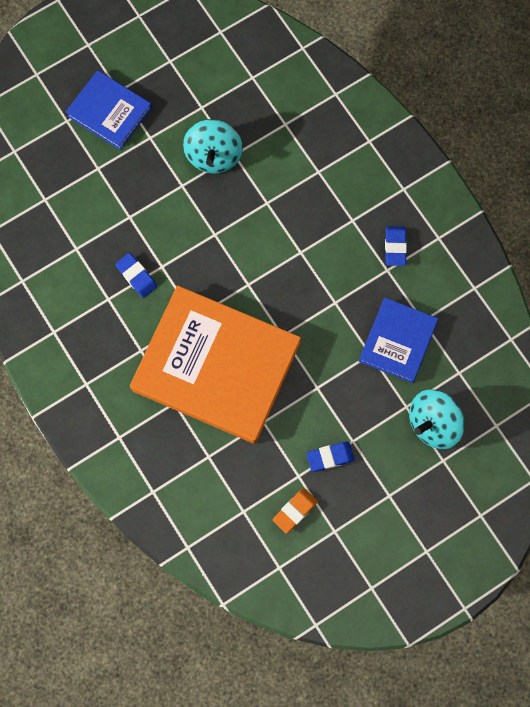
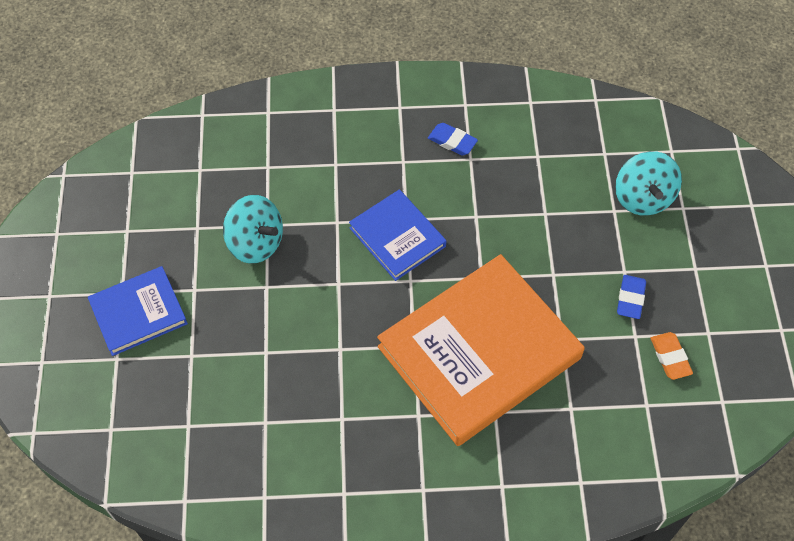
camera: 60 degrees left, 15 degrees down
(136, 276) = (335, 378): blue eraser -> none
(397, 341) = (546, 185): blue book -> blue book (397, 237)

